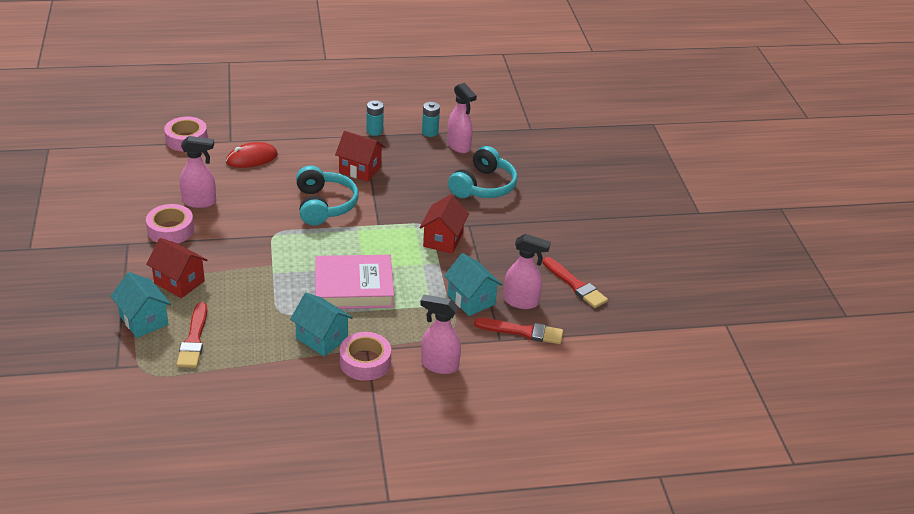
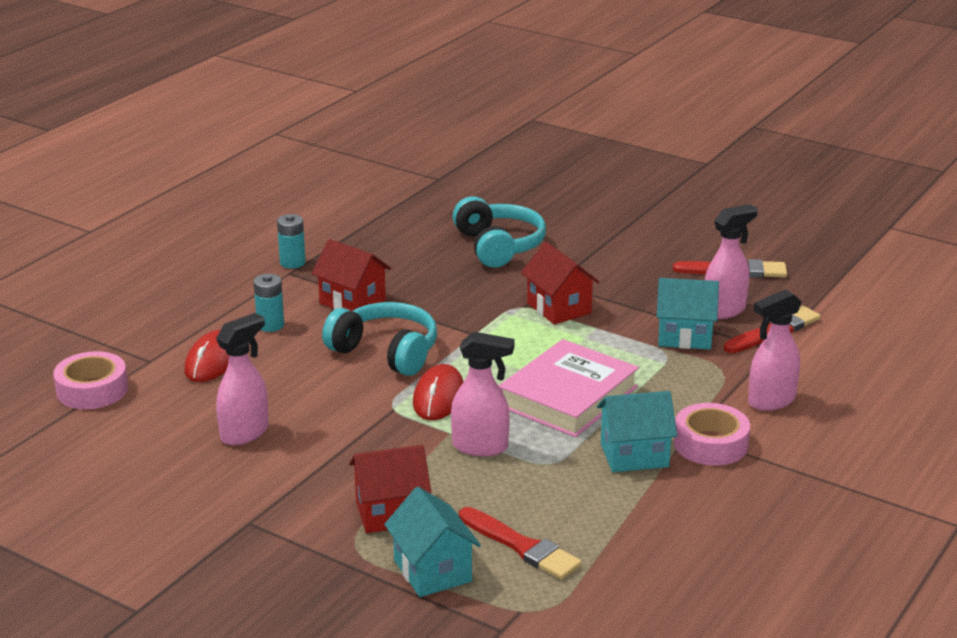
camera: 45 degrees left, 10 degrees down
(144, 320) = (432, 571): turquoise house -> turquoise house turned 60 degrees clockwise
(170, 230) = (271, 477): pink tape -> none
(301, 244) = (438, 397): none -> red mouse
(360, 169) = (352, 302): red house -> red house turned 60 degrees clockwise
(430, 132) = (351, 233): turquoise battery -> turquoise battery (270, 325)
(459, 146) = (404, 228): pink spray bottle -> pink spray bottle (481, 447)

